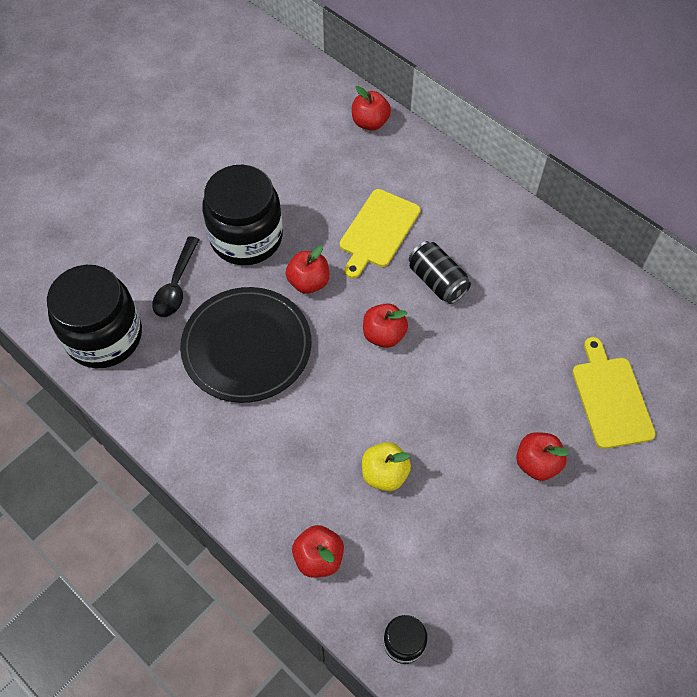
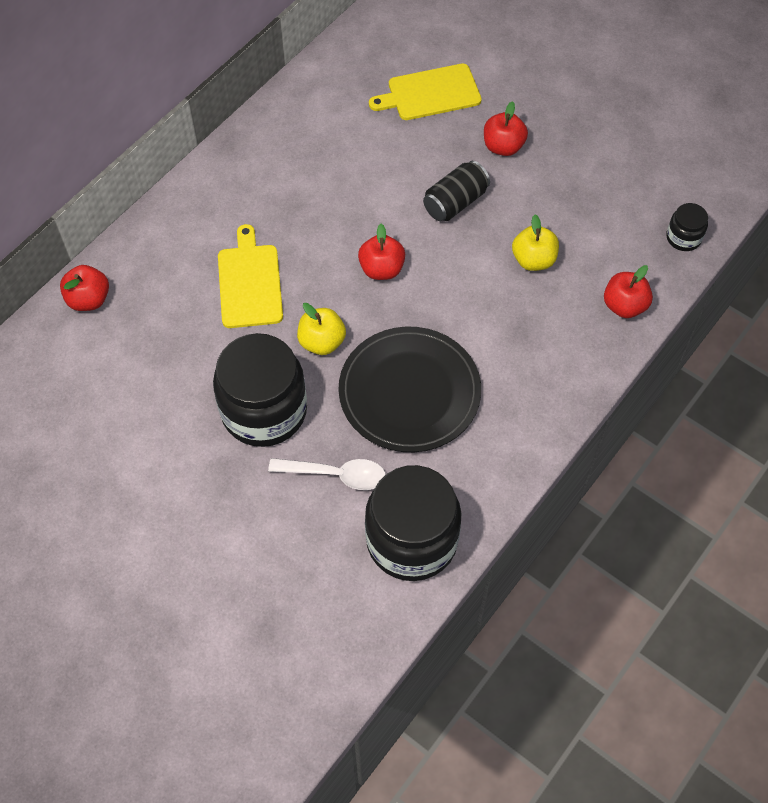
camera: 95 degrees left, 0 degrees up
(176, 285) = (336, 475): black spoon -> white spoon
(308, 282) = (322, 342): red apple -> yellow apple
(378, 231) = (250, 282): yellow cutting board -> yellow cutting board turned 120 degrees counterclockwise
(437, 281) = (312, 226): black can -> black can (455, 202)

